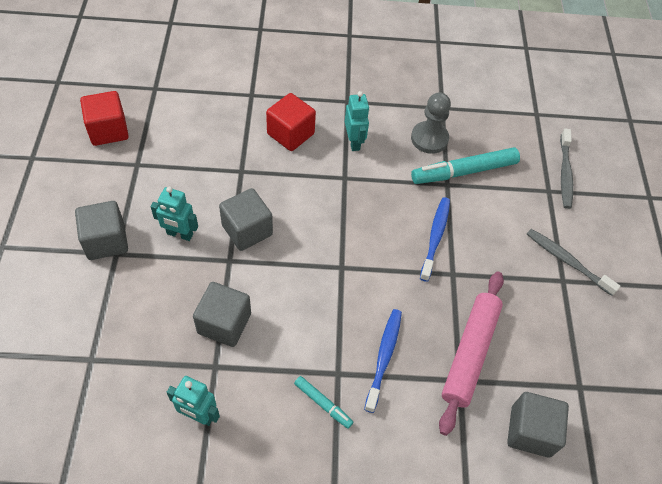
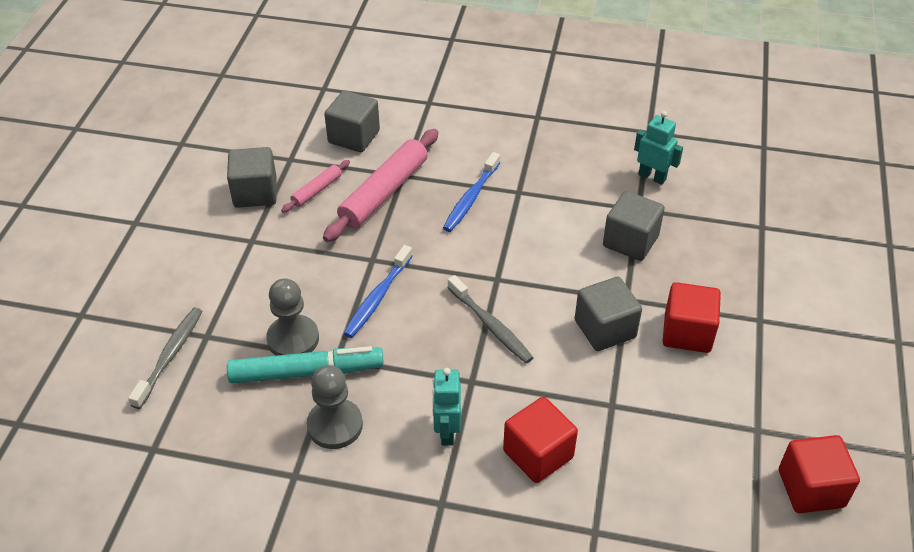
camera: 165 degrees left, 10 degrees down
(106, 241) = (775, 334): grey cube -> grey cube (255, 193)
(179, 234) = (687, 333): turquoise robot -> red cube
(322, 403) = (537, 173): turquoise marker -> none
(485, 195) = (293, 339): none -> grey pawn
(534, 347) = (317, 190): none -> pink rolling pin
(567, 261) = (235, 258): grey toothbrush -> grey toothbrush (491, 325)

